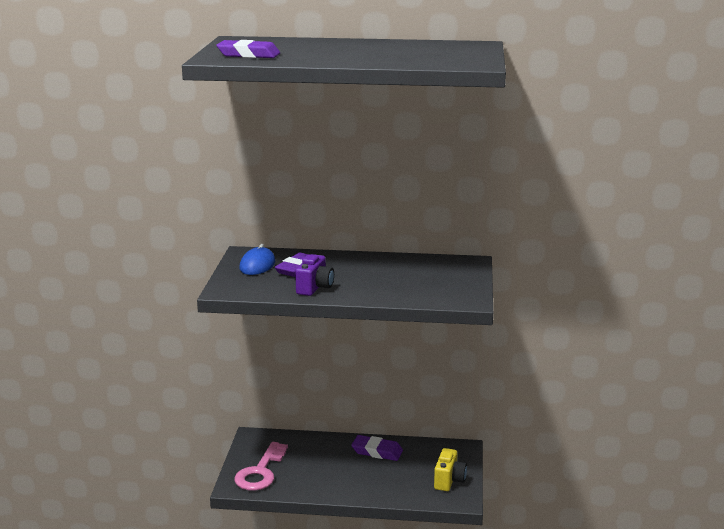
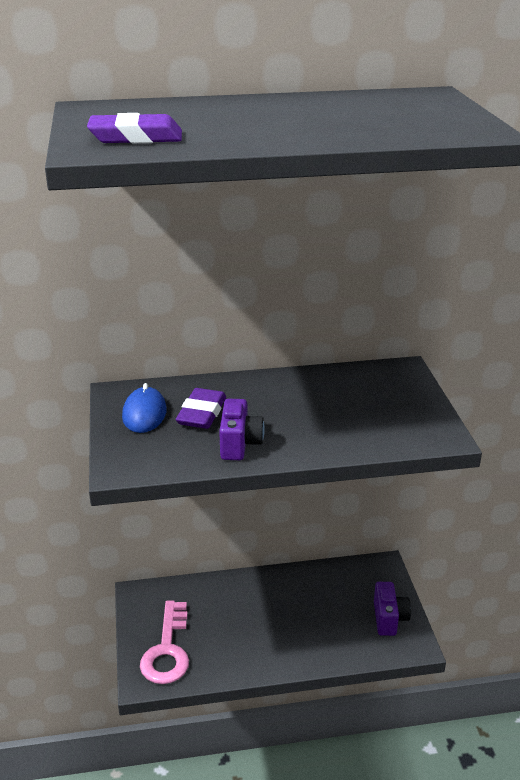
camera: 15 degrees left, 10 degrees up
(377, 451) = (291, 590): purple eraser -> none
(449, 481) = (389, 618): yellow camera -> purple camera

